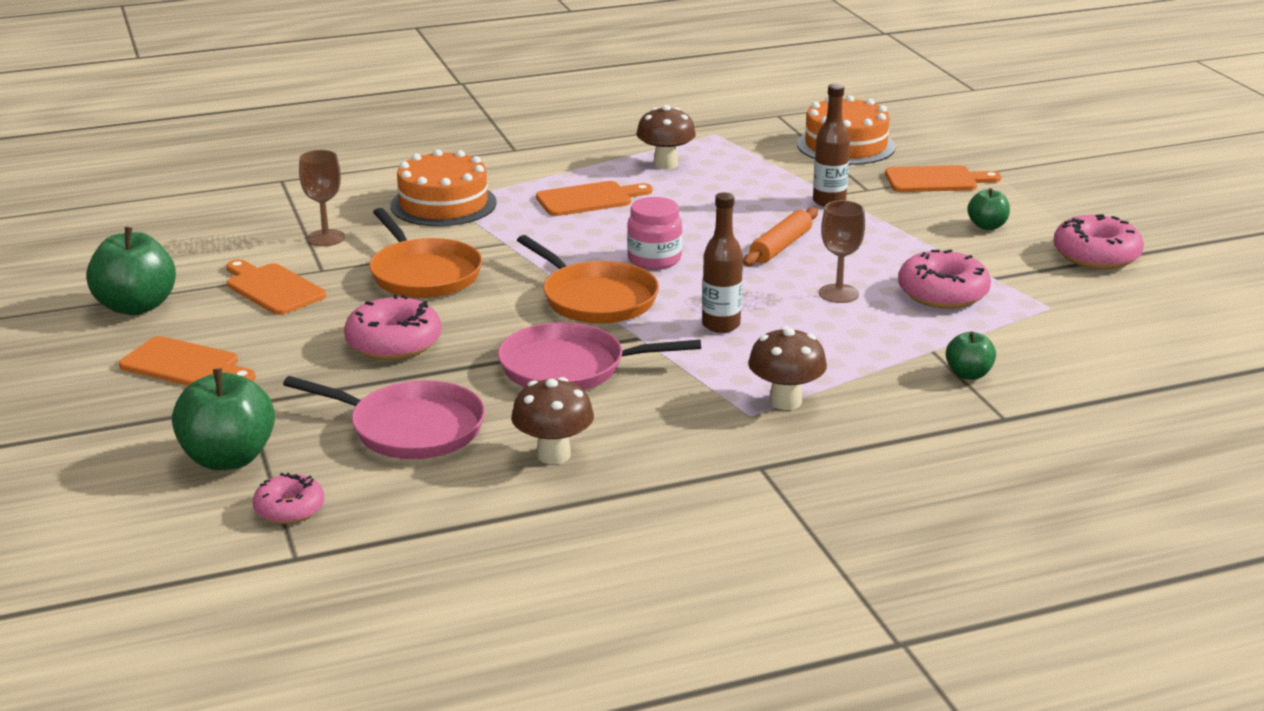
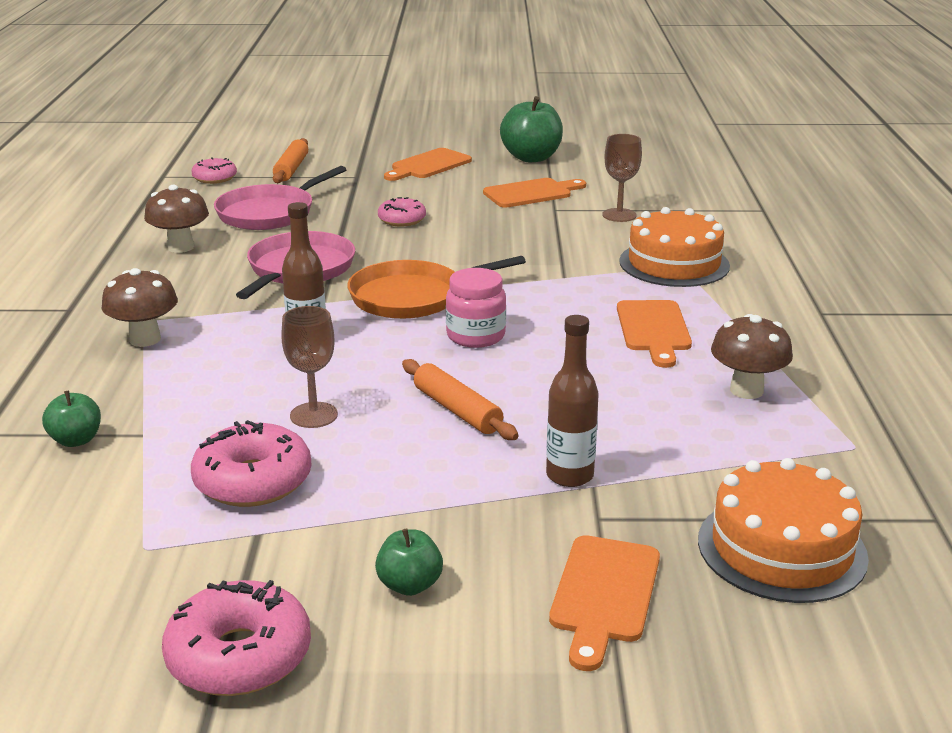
camera: 110 degrees right, 0 degrees up
(228, 458) = (291, 169): green apple -> orange rolling pin
(394, 343) = (402, 220): pink donut -> pink donut, size x0.62
(423, 274) = (519, 240): orange pan -> none

